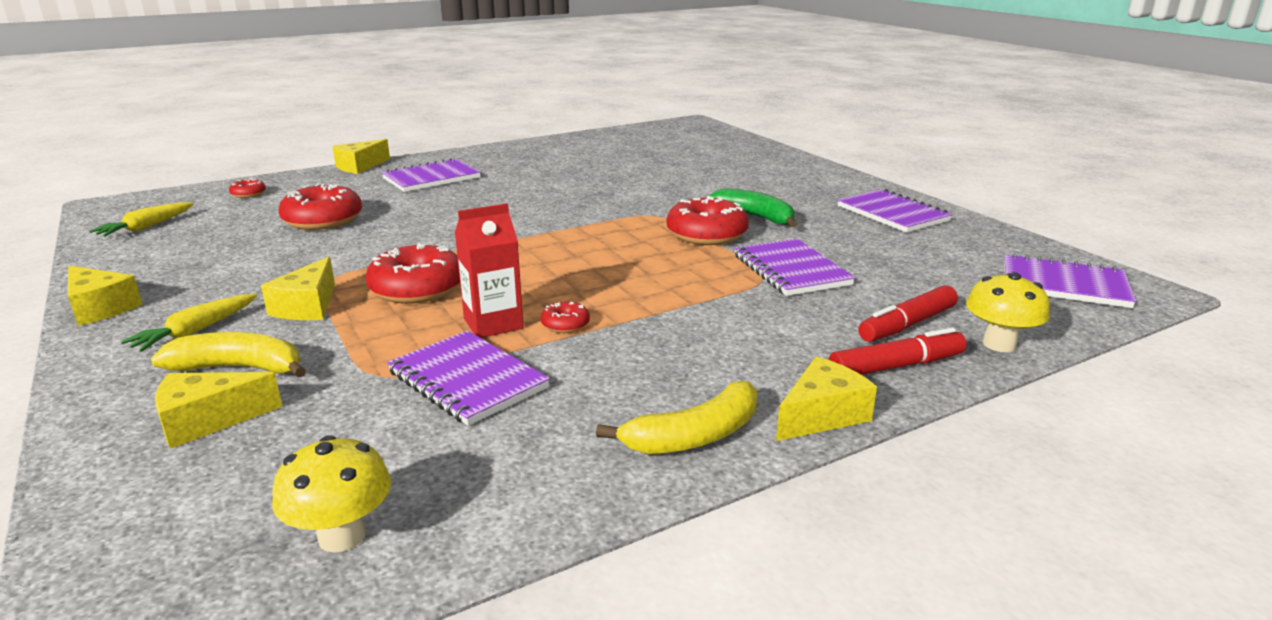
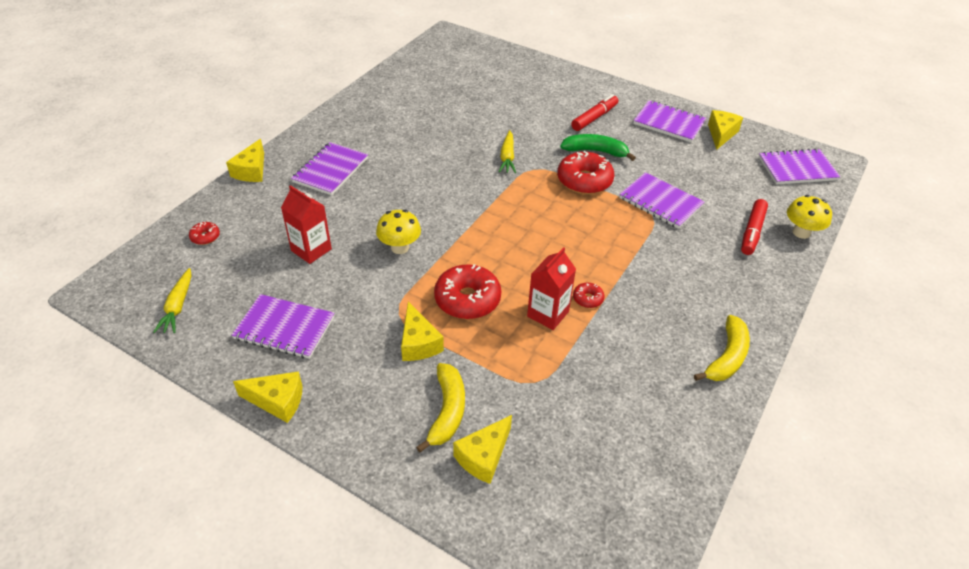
camera: 30 degrees left, 20 degrees up
(196, 331) = (376, 394): yellow carrot -> yellow carrot (507, 157)
(240, 368) = (447, 411): yellow banana -> yellow banana turned 120 degrees clockwise
(323, 220) = (311, 250): red donut -> red carton
(342, 536) = (641, 490): yellow mushroom -> yellow mushroom (400, 247)
(467, 380) = (584, 365): purple notebook -> purple notebook (284, 328)
(822, 415) = (767, 318): yellow cheese -> yellow cheese (721, 134)
(896, 366) = (771, 268): red marker -> red marker (594, 118)

